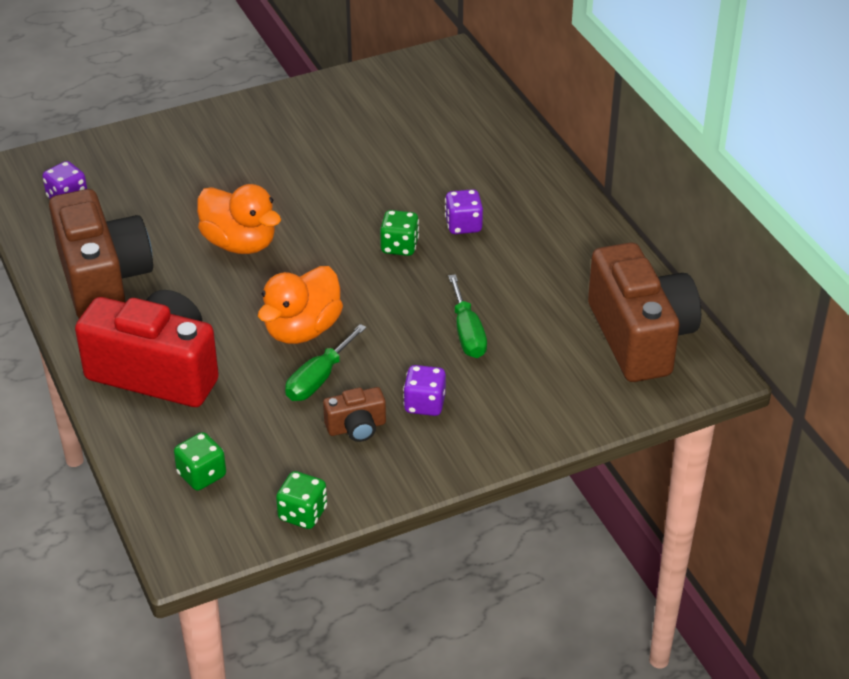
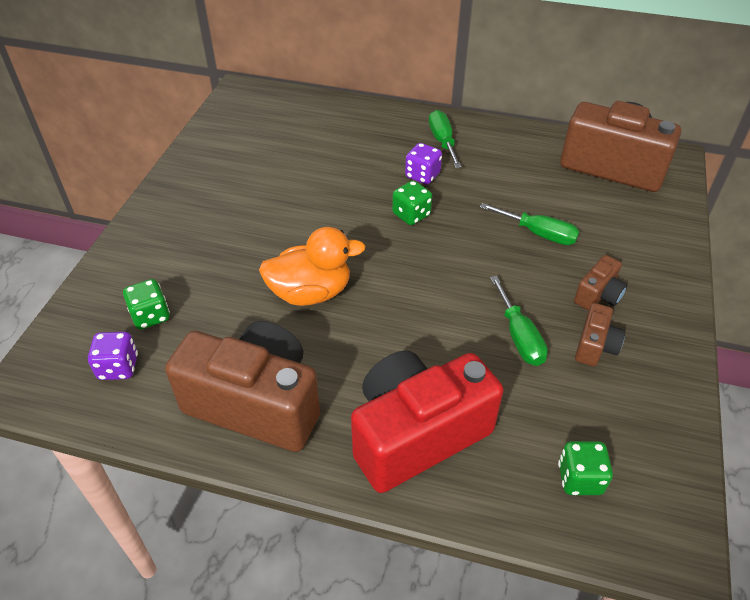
camera: 50 degrees left, 5 degrees up
(302, 330) = (452, 314): orange duck -> none
(302, 514) = (677, 436): green dice -> green dice (150, 316)
(424, 404) = (598, 295): purple dice -> brown camera
(532, 211) = (442, 141): none -> green screwdriver

